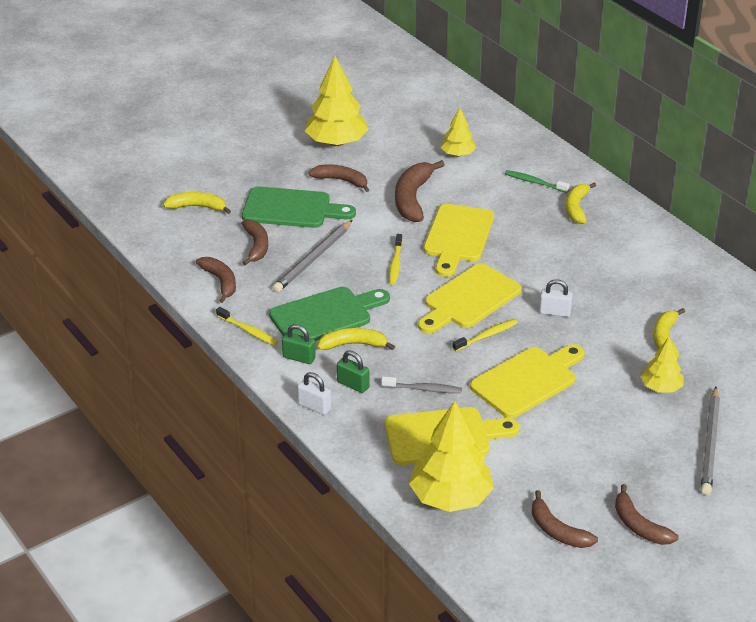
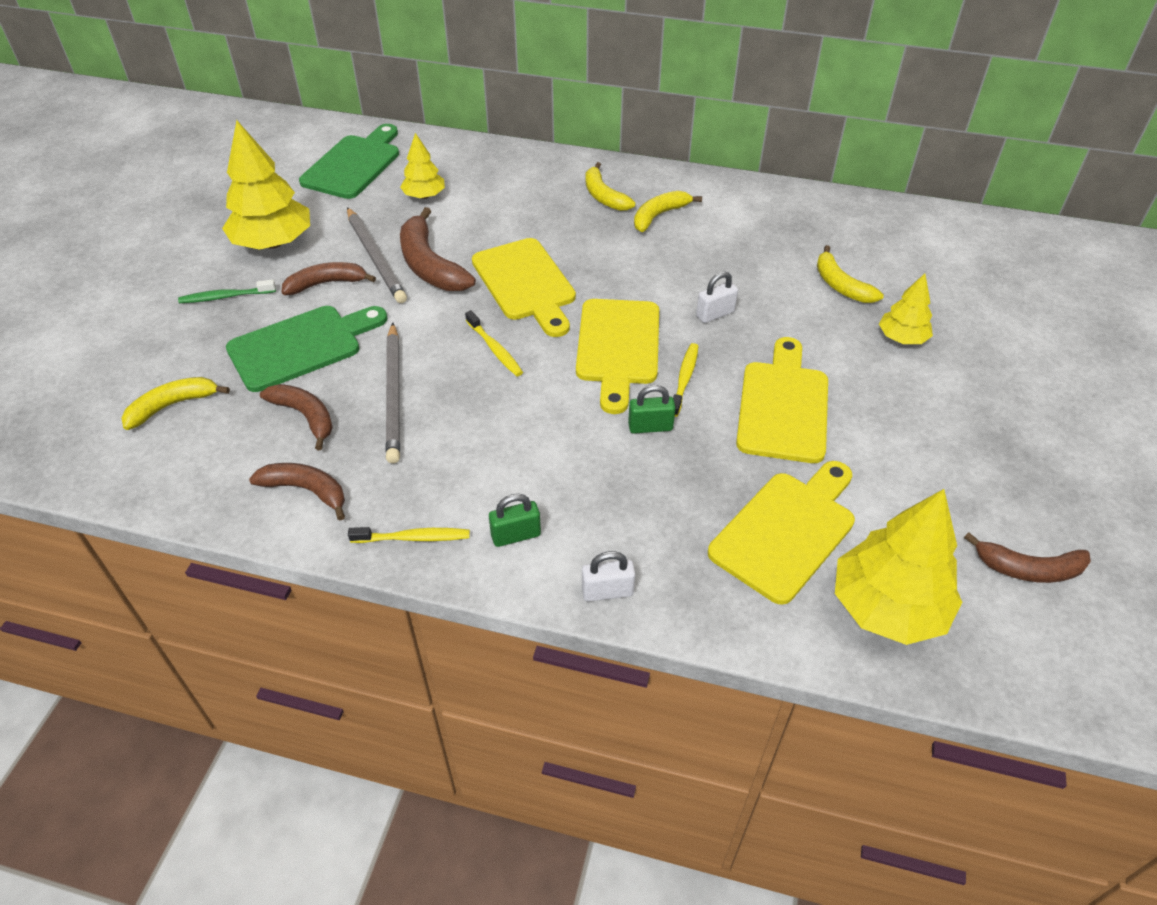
camera: 40 degrees left, 10 degrees up
(325, 315) = (486, 459): green cutting board -> green cutting board (354, 164)
(353, 344) = (559, 477): yellow banana -> yellow banana (659, 216)
(353, 385) = (617, 530): green padlock -> green padlock (650, 427)
(423, 389) = (698, 484): grey toothbrush -> none
(534, 182) = (534, 189): green toothbrush -> green toothbrush (225, 297)
(639, 525) = (1080, 505): brown banana -> none
(710, 444) = (1013, 371): grey pencil -> grey pencil (376, 258)

